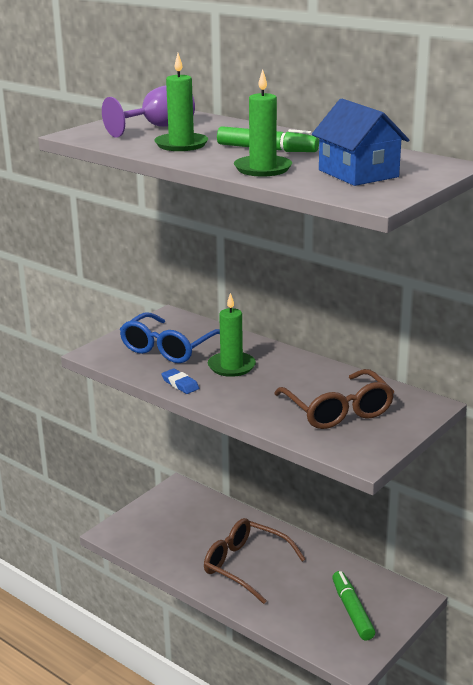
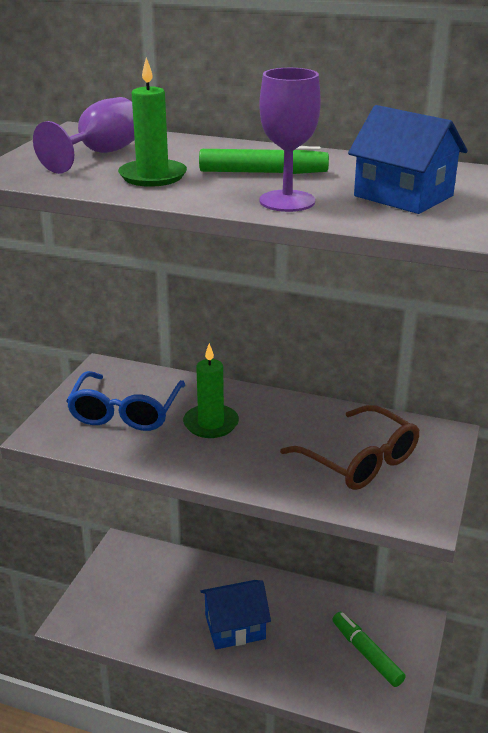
camera: 20 degrees left, 5 degrees up
(180, 384) = (166, 459): blue eraser -> none
(245, 566) = (235, 627): brown glasses -> blue house
(263, 169) = (287, 201): green candle -> purple goblet

